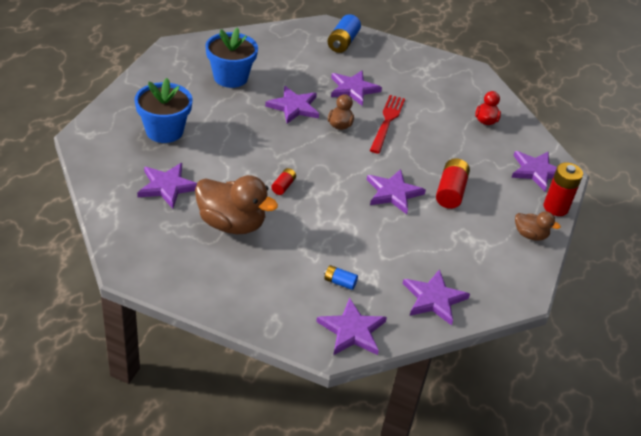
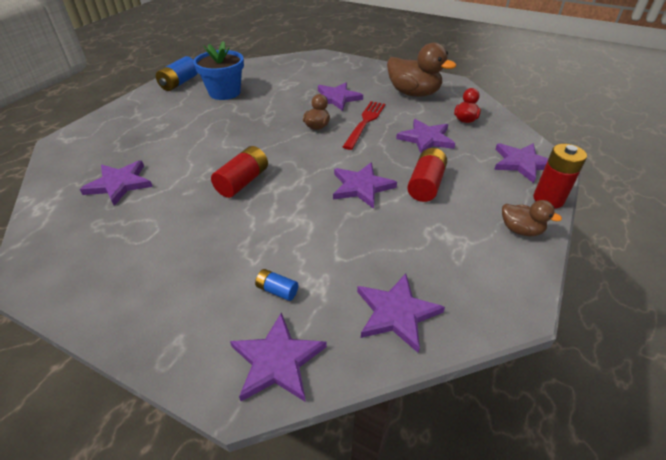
camera: 10 degrees right, 0 degrees up
(164, 131) = (142, 135): blue flower pot -> none
(231, 224) = (171, 221): brown duck -> brown duck (413, 93)
(283, 186) = (242, 182): red battery -> red battery, size x1.84
(294, 107) = (276, 113): purple star -> purple star (426, 139)
(343, 42) = (334, 66): blue battery -> blue battery (179, 83)

